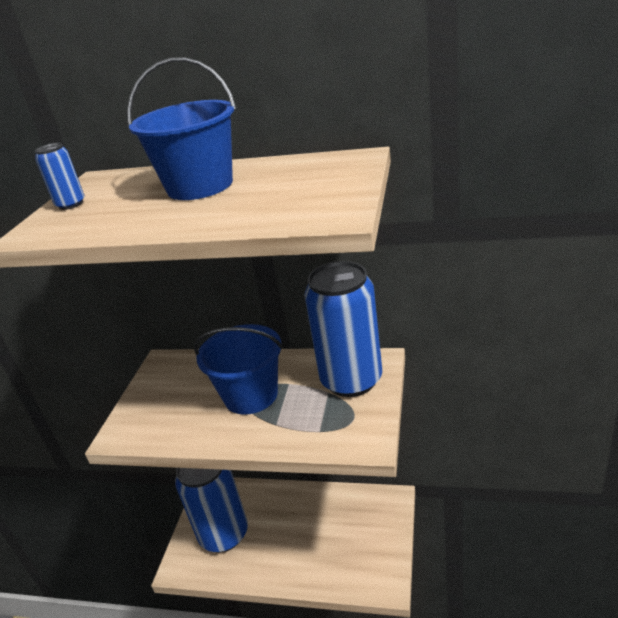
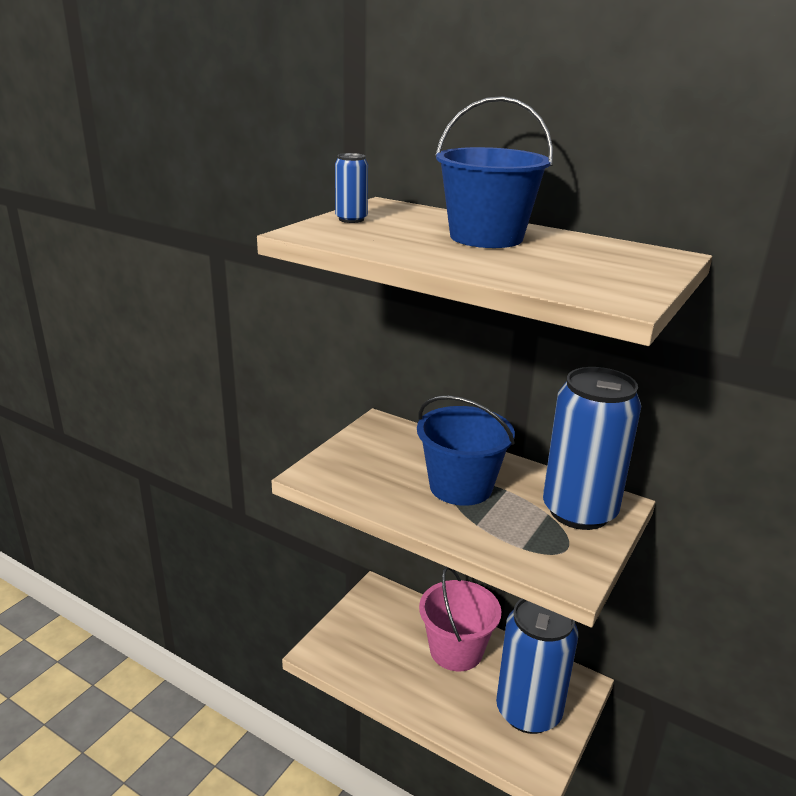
camera: 15 degrees right, 5 degrees down
(224, 534) = (376, 640): blue can -> blue can (528, 711)
(290, 514) = (456, 650): none -> pink bucket

